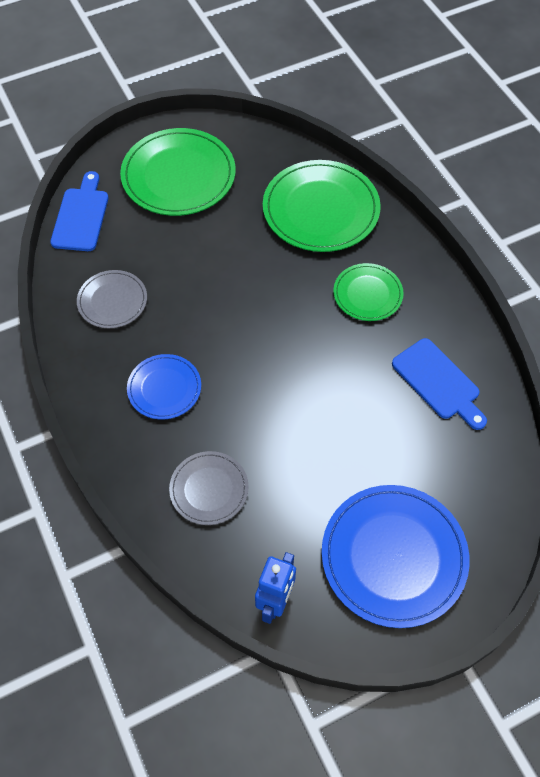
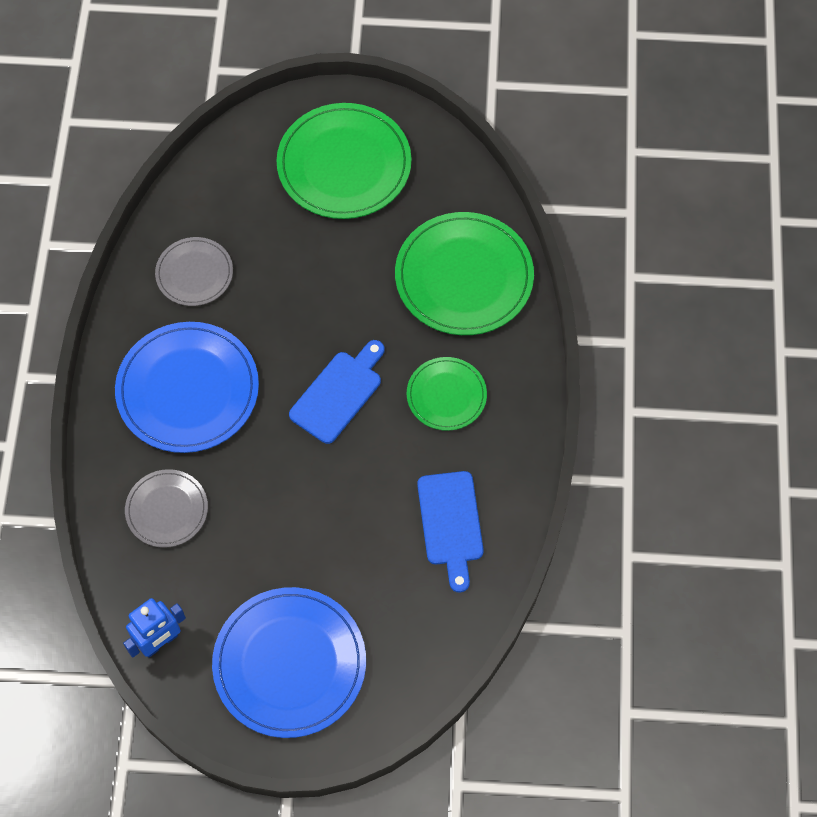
camera: 30 degrees right, 5 degrees up
(81, 216) = (219, 163): blue cutting board -> blue cutting board (338, 393)
(164, 388) = (188, 390): blue plate -> blue plate, size x1.78

